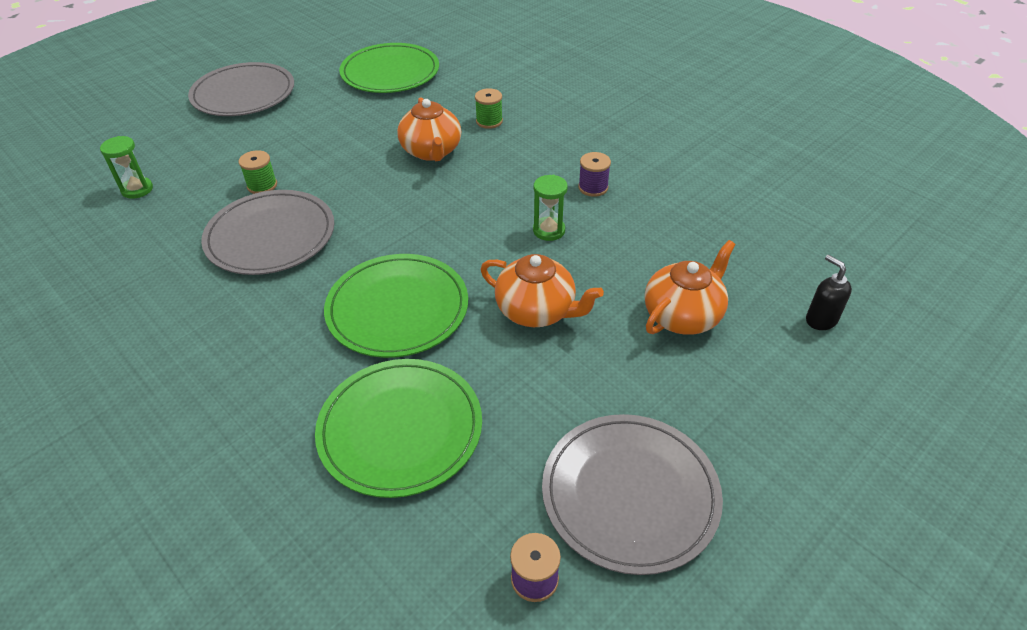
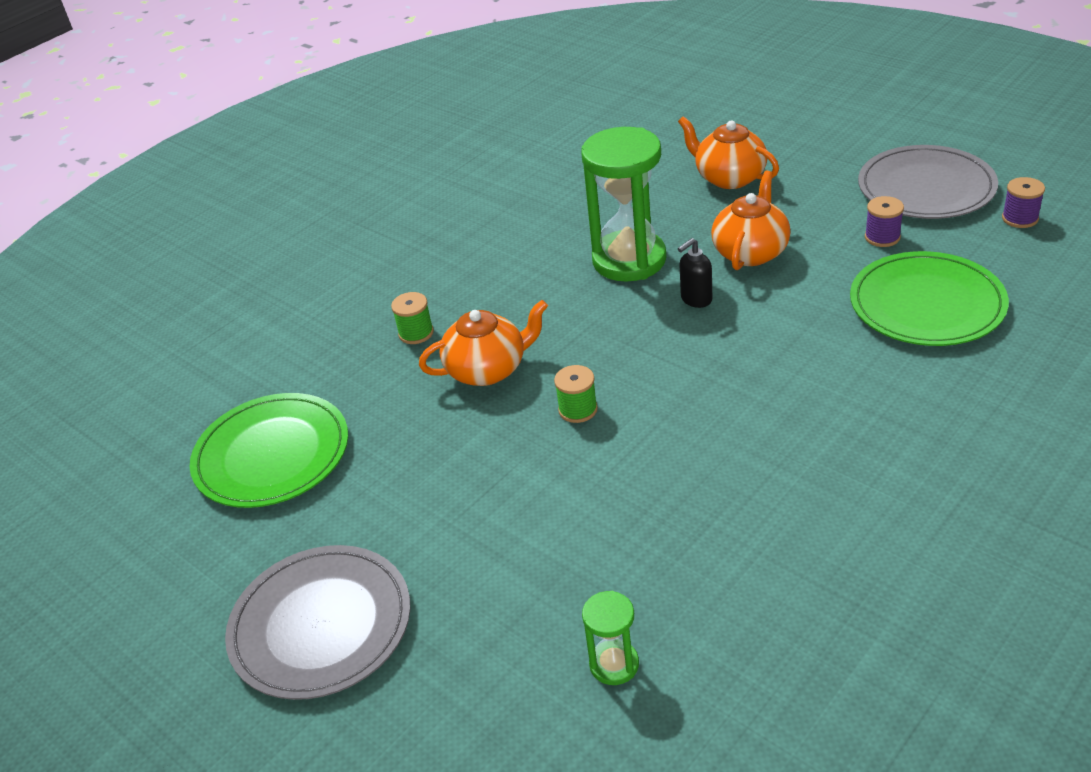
camera: 90 degrees left, 5 degrees down
(262, 185) = (583, 514): green spool -> green spool (578, 409)
(270, 236) = (689, 471): grey plate -> none
(397, 309) = (779, 337): green plate -> none
(549, 230) = (629, 260): green hourglass -> green hourglass, size x2.14
(593, 187) = (550, 241): purple spool -> purple spool (882, 237)
(820, 320) = (712, 119): black soap dispenser -> black soap dispenser (696, 299)

